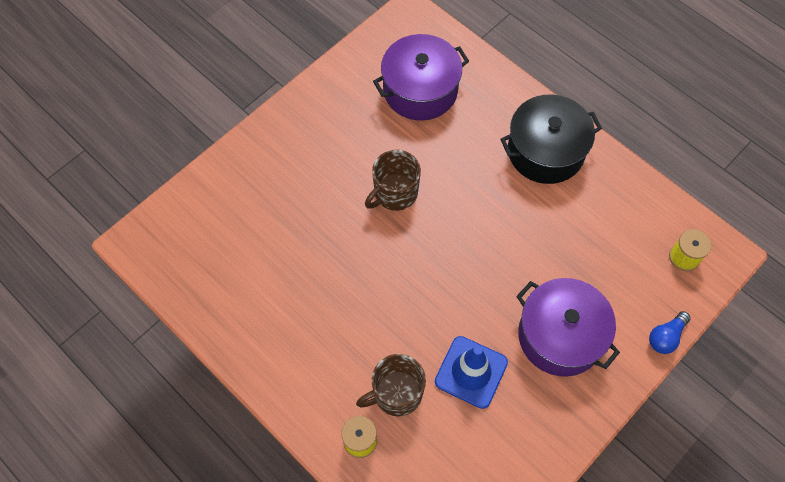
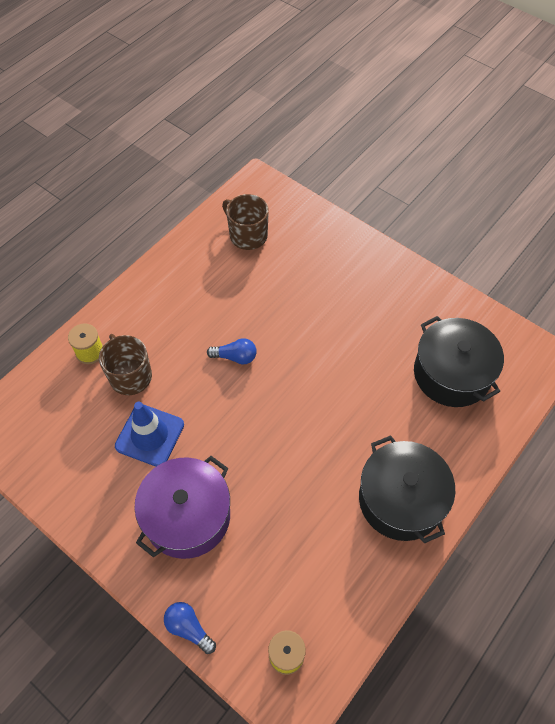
camera: 85 degrees right, 5 degrees down
(382, 282) = (235, 357): none -> blue light bulb
(395, 193) = (328, 360): brown mug -> brown mug (247, 235)
(420, 90) = (452, 373): purple pot -> black pot

